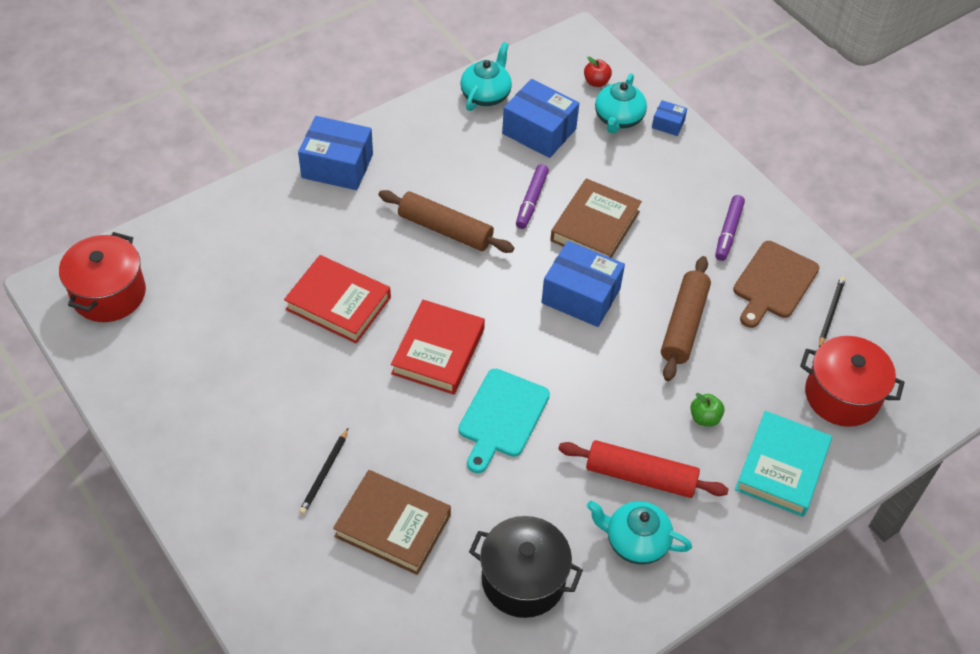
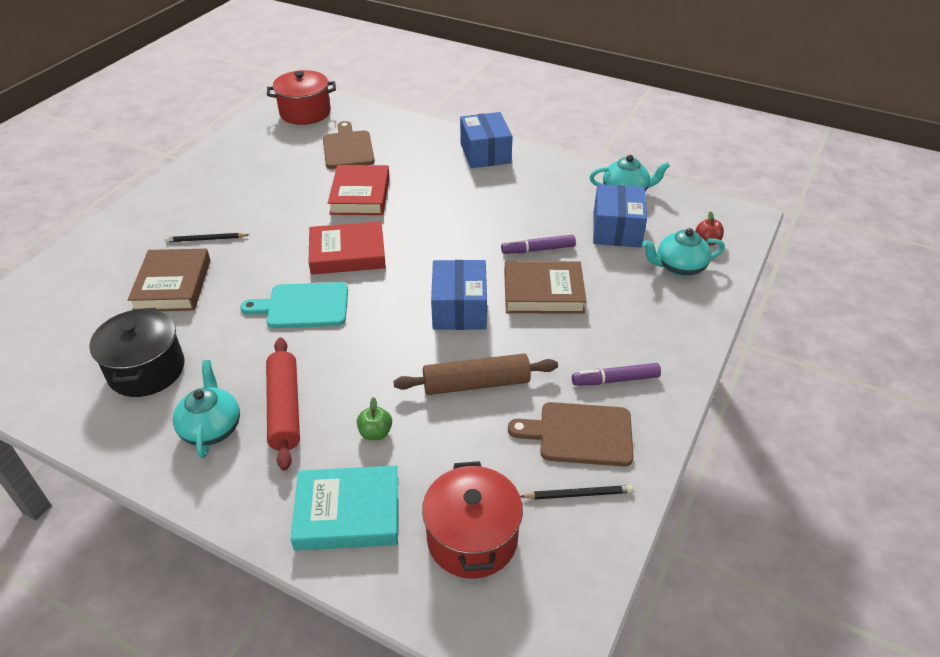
camera: 65 degrees right, 10 degrees down
(230, 280) = (348, 148): none -> brown cutting board
(445, 229) = (469, 218): brown rolling pin -> none
(668, 124) = (707, 298): blue box -> none

